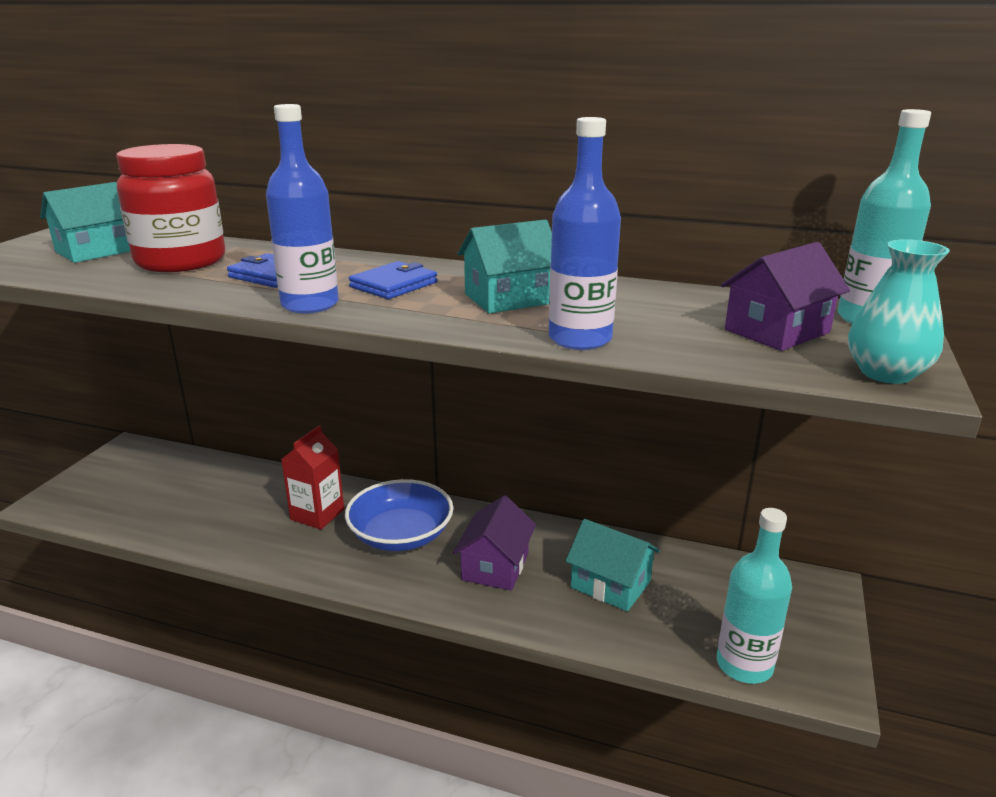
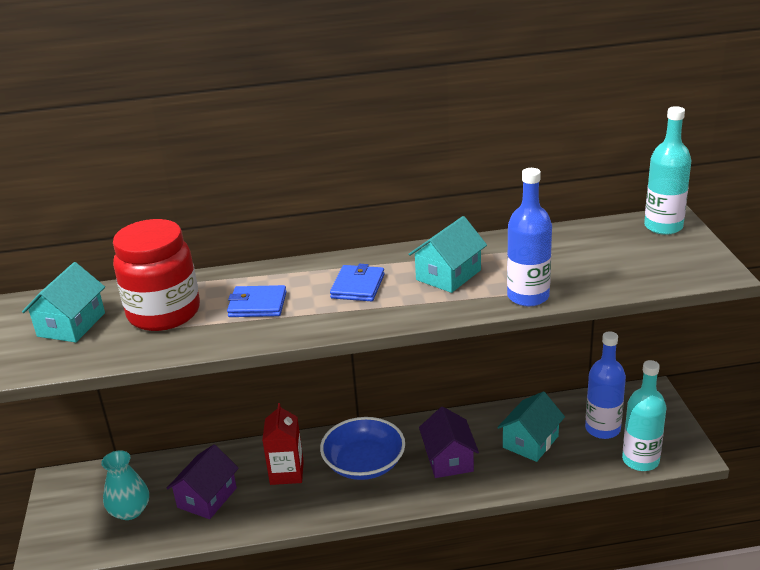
camera: 25 degrees left, 5 degrees up
(310, 304) = (326, 323): blue bottle -> blue bottle (602, 429)
(610, 584) = (530, 442): turquoise house -> turquoise house turned 60 degrees counterclockwise
(777, 331) = (625, 253): purple house -> purple house (207, 498)
(886, 373) = (702, 269): turquoise vase -> turquoise vase (130, 511)

